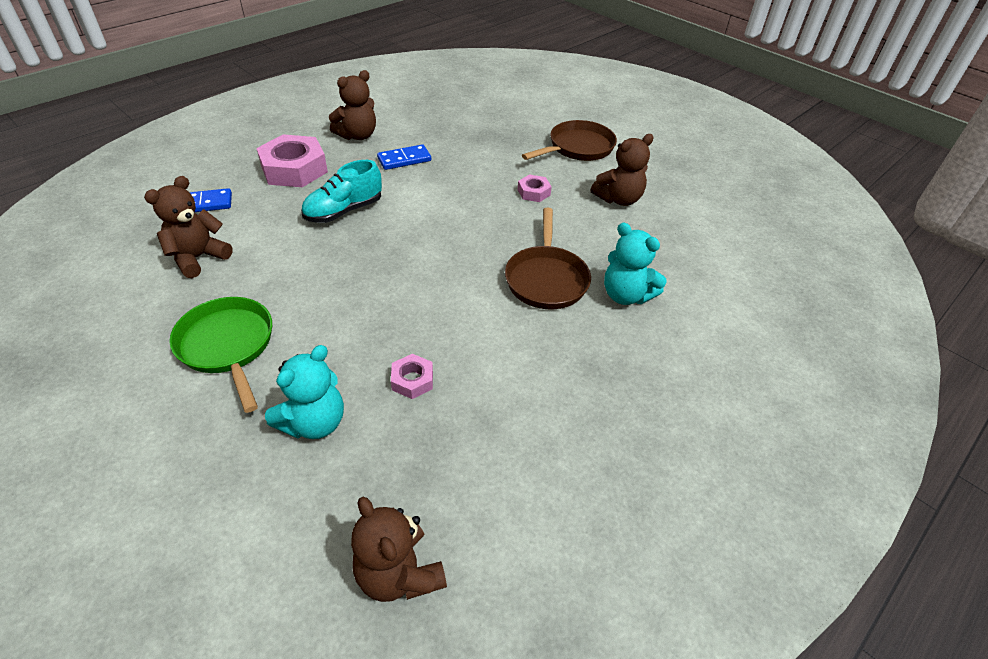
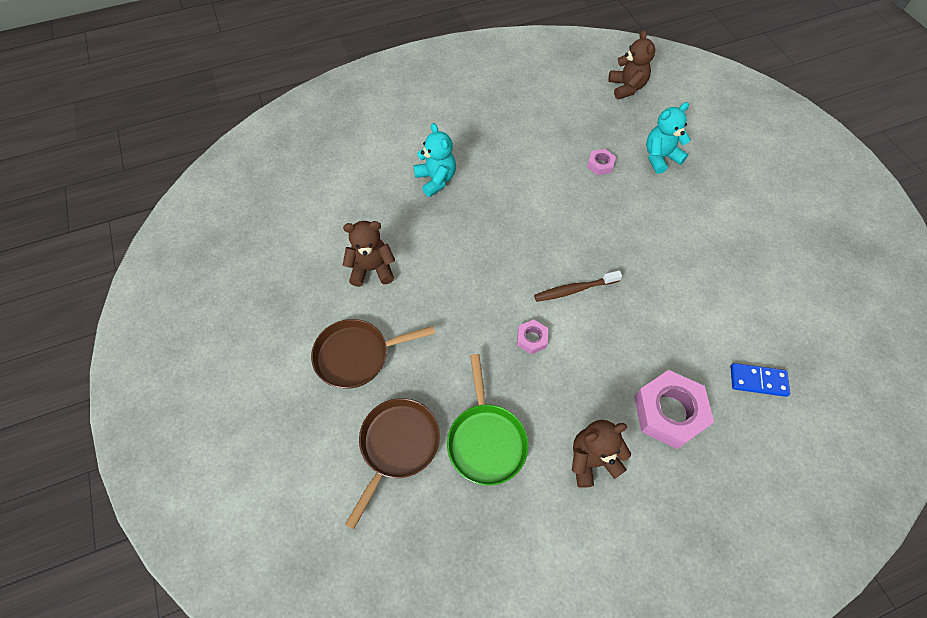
camera: 155 degrees left, 15 degrees up
(198, 258) = (749, 308): brown teddy bear -> none
(228, 346) = (714, 219): green pan -> green pan (486, 440)
(344, 211) = (624, 329): turquoise shoe -> none
(404, 159) = (549, 393): blue domino -> none
(404, 229) = (574, 289): none -> brown toothbrush
(533, 192) = (442, 301): pink nut -> pink nut (531, 339)
(546, 278) = (483, 208): brown pan -> brown pan (397, 446)

